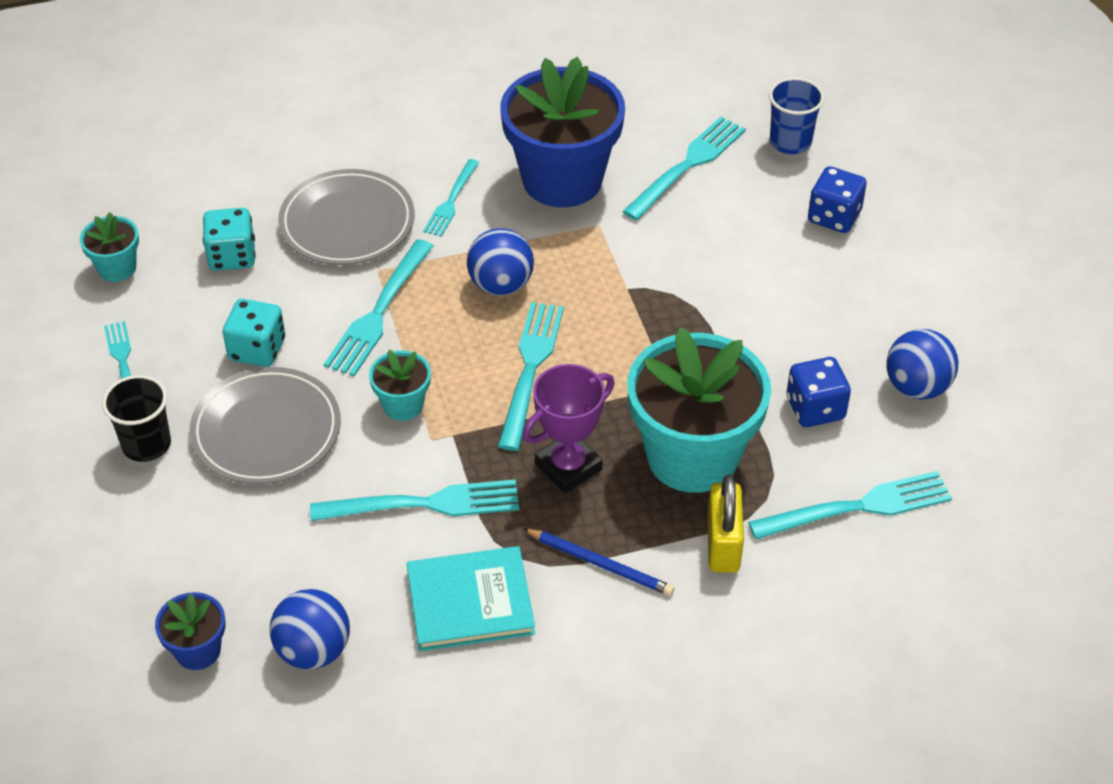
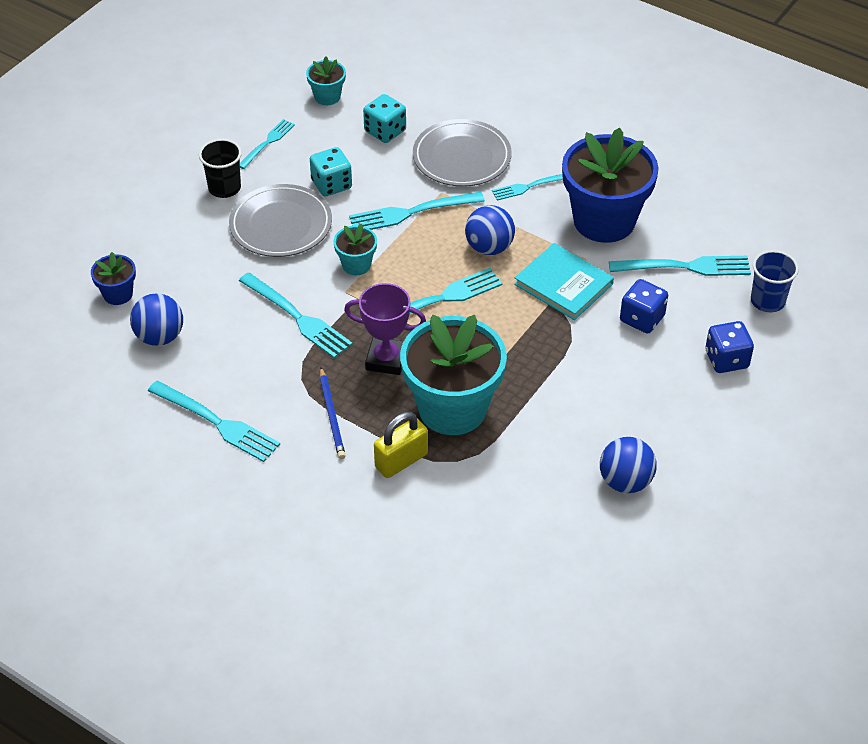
camera: 50 degrees right, 0 degrees up
(470, 602) = (251, 378): turquoise book -> turquoise book (563, 284)
(815, 408) = (552, 443): blue dice -> blue dice (642, 319)
(857, 507) = (495, 507): turquoise fork -> turquoise fork (217, 422)

